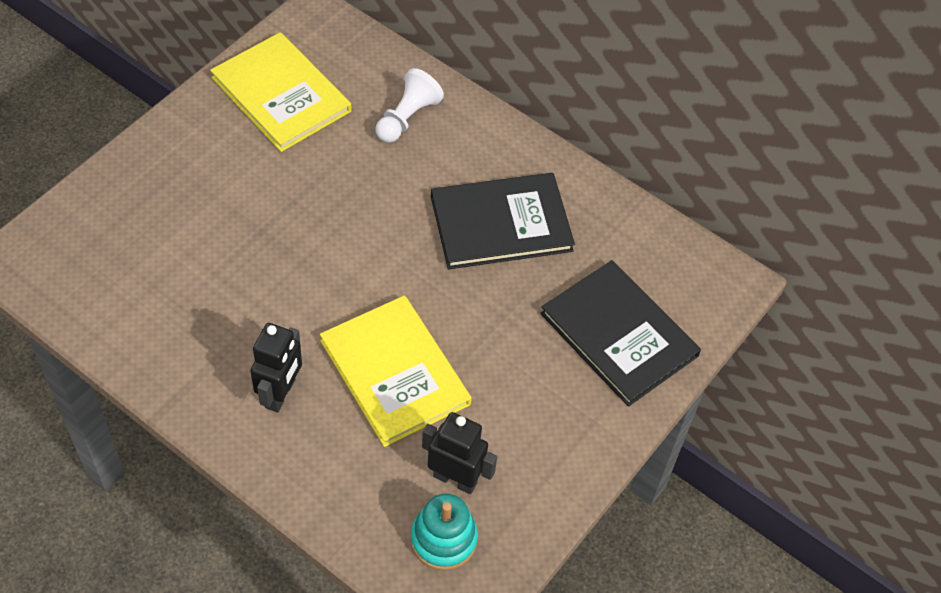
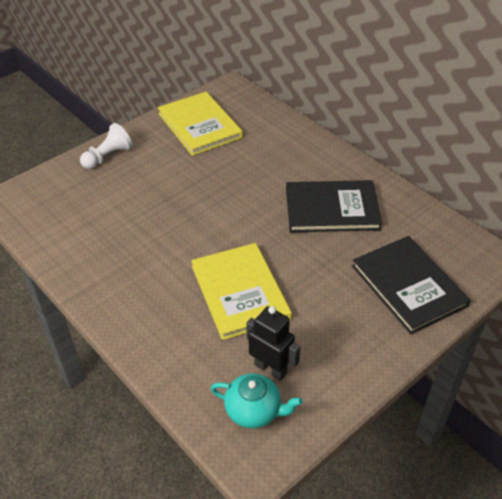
camera: 15 degrees right, 10 degrees down
(280, 394) = (156, 297): black robot -> none
(407, 118) = (278, 144): white pawn -> white pawn (108, 156)
(443, 539) = (254, 410): turquoise stacking toy -> turquoise teapot

